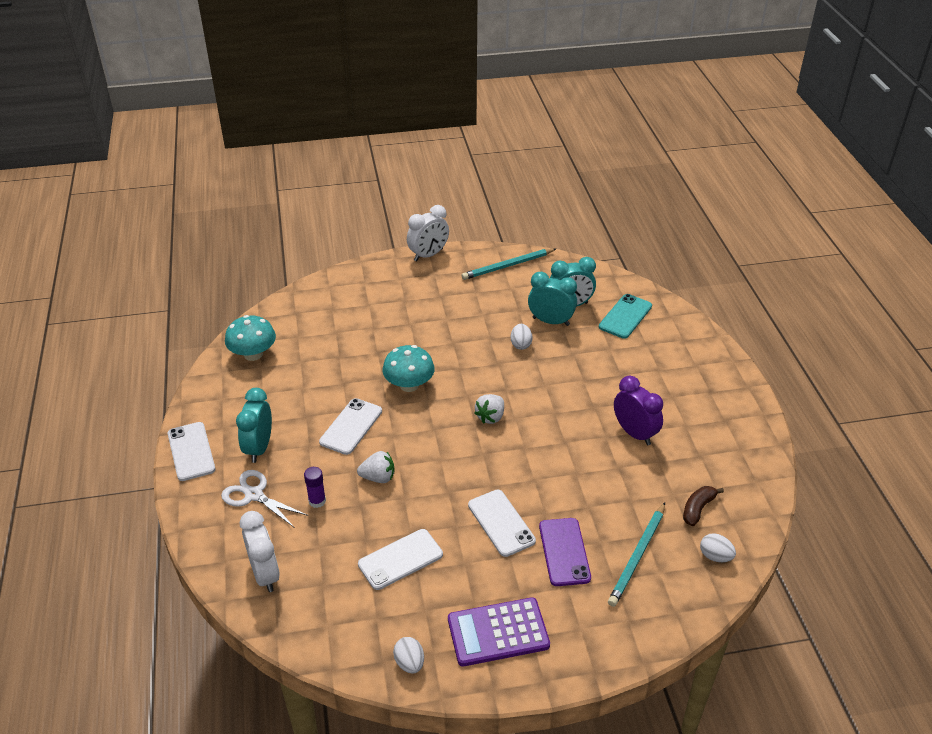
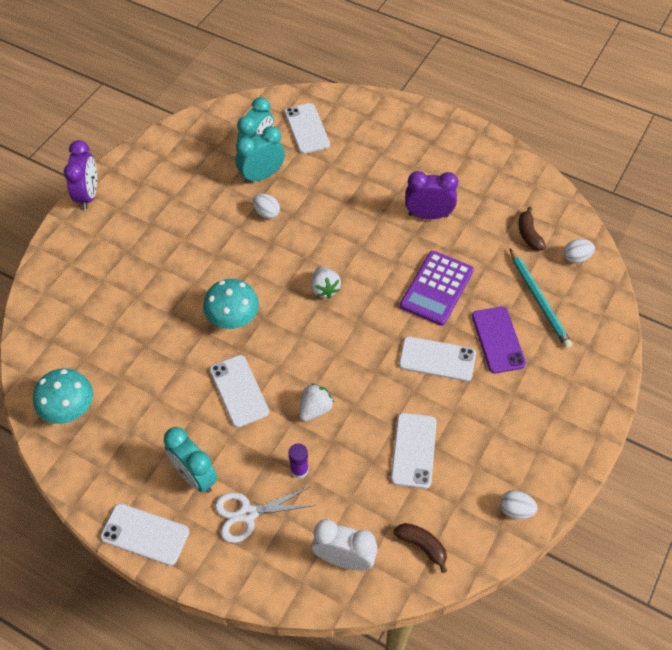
camera: 50 degrees left, 15 degrees up
(318, 617) = (422, 546): none -> brown banana
(428, 255) = (88, 195): white clock -> purple clock
(498, 632) = (534, 433): purple calculator -> purple calculator (437, 288)
(508, 266) = (166, 154): turquoise pencil -> none
(564, 552) = (498, 340): purple phone -> purple phone turned 45 degrees clockwise
(625, 316) = (306, 128): turquoise phone -> white phone

